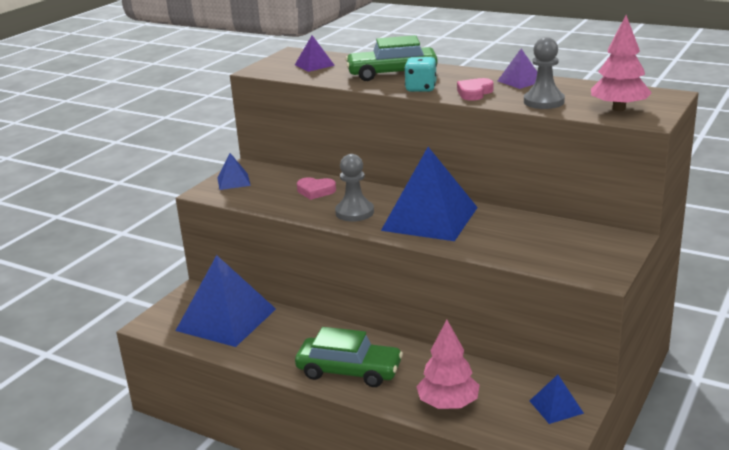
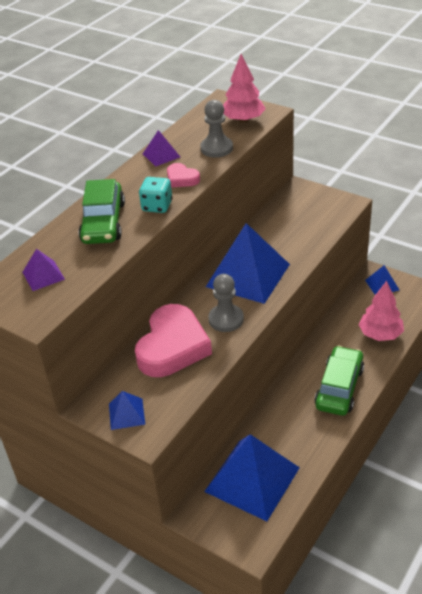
camera: 85 degrees left, 15 degrees up
(315, 191) = (172, 347): pink heart -> pink heart, size x2.18

